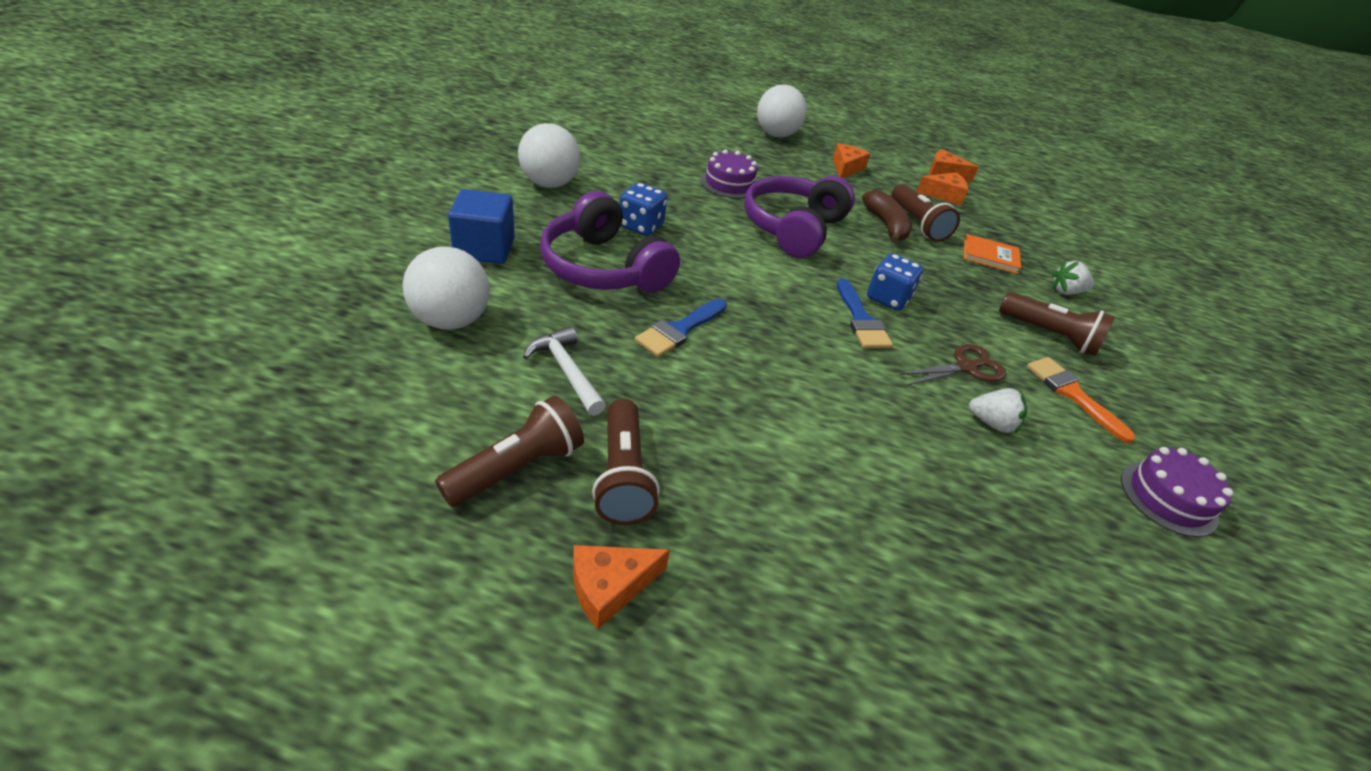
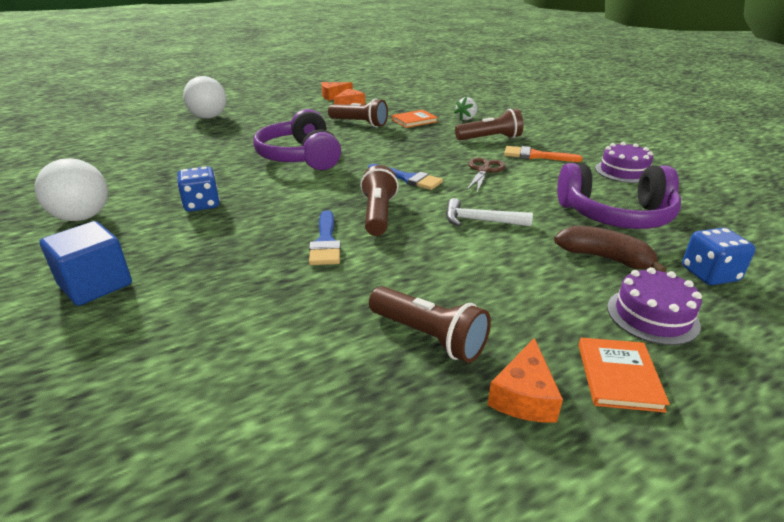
camera: 40 degrees left, 10 degrees down
(451, 320) = (149, 345): white ball -> none
(517, 468) = (362, 388): brown flashlight -> brown flashlight (378, 214)
(566, 371) = (295, 312): white hammer -> white hammer (480, 221)
(604, 268) = (216, 241): purple headphones -> purple headphones (615, 215)
(713, 657) = (618, 376): none -> orange book
(729, 183) = (222, 154): purple cake -> purple cake (652, 316)
(846, 168) = (279, 115): orange cheese -> none
(886, 225) = (346, 131): brown banana -> brown banana (604, 258)
(887, 298) = (403, 162): blue dice -> blue dice (709, 274)
(992, 423) = (531, 186): white strawberry -> none

